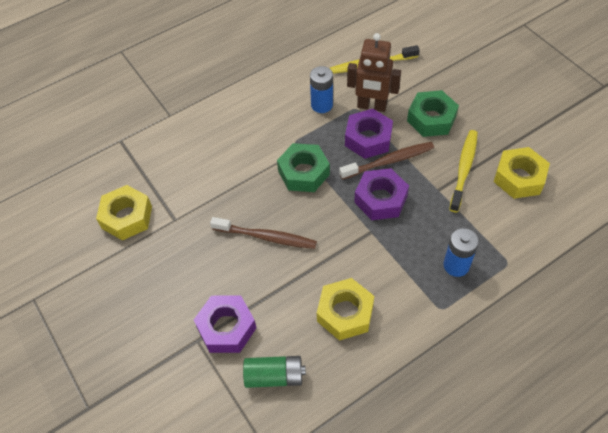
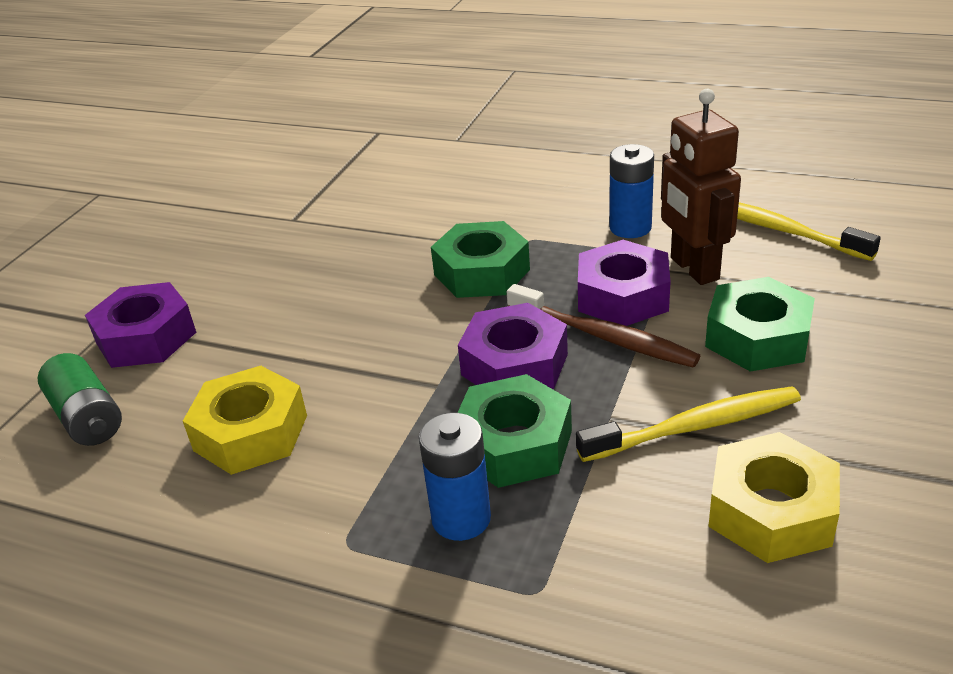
camera: 55 degrees right, 20 degrees down
(127, 217) = (265, 189): yellow nut -> none
(266, 237) = (330, 296): brown toothbrush -> none
(429, 227) = (514, 444): none -> green nut

